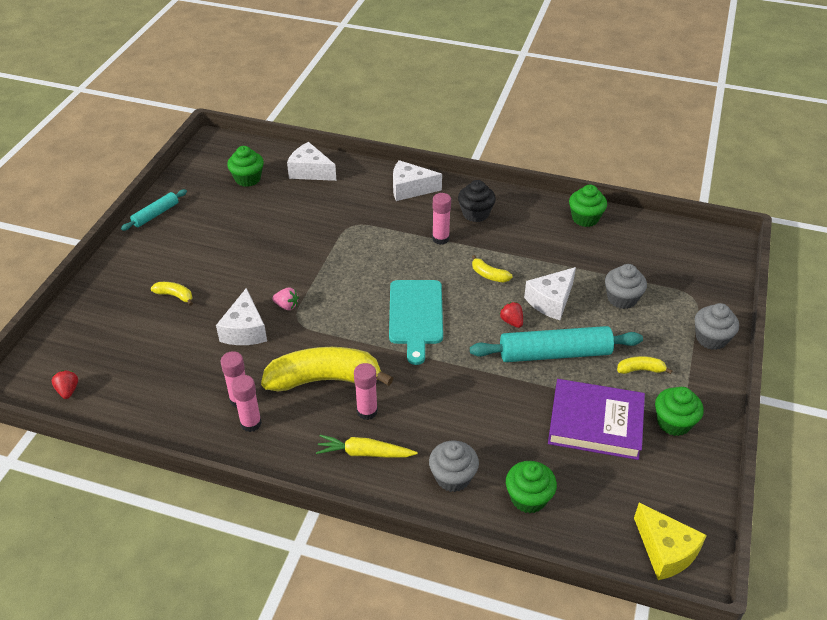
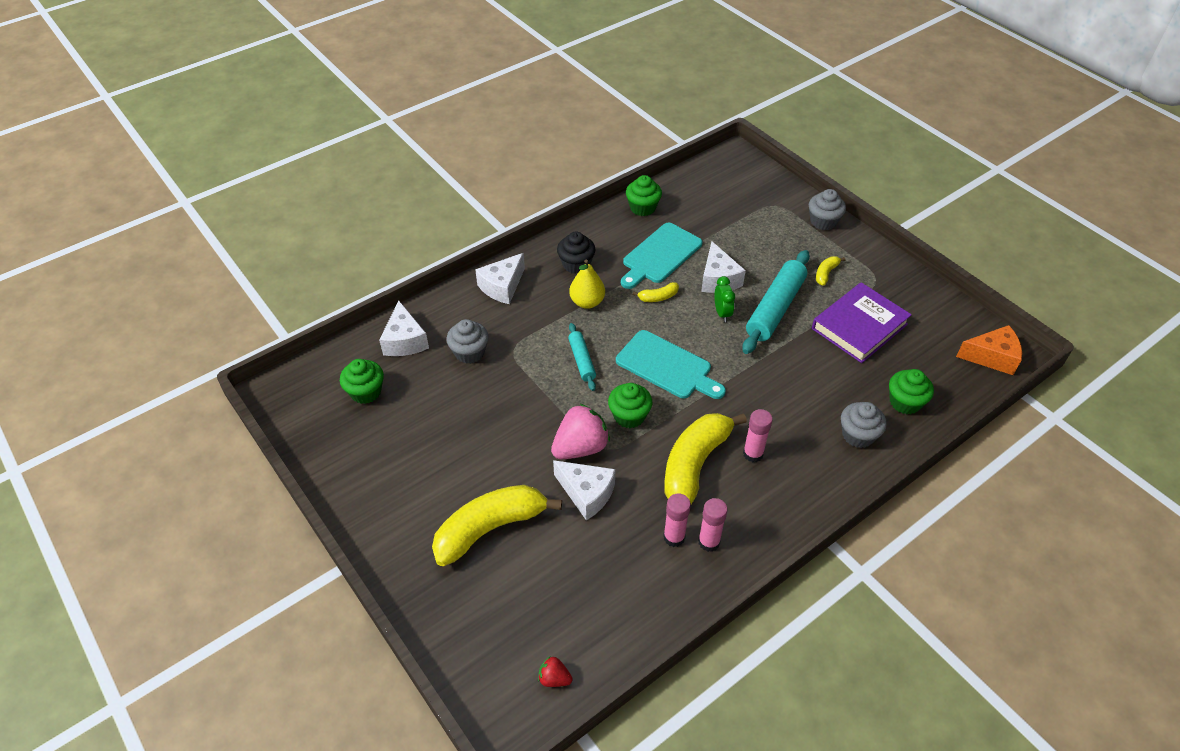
camera: 55 degrees left, 5 degrees up
(156, 214) = (345, 492): turquoise rolling pin -> turquoise rolling pin (582, 360)
(175, 296) = (490, 529): yellow banana -> yellow banana, size x2.34
(287, 306) = (580, 447): pink strawberry -> pink strawberry, size x2.08
(310, 171) = (405, 340): white cheese -> white cheese turned 75 degrees counterclockwise
(364, 453) = (797, 478): yellow carrot -> none
(440, 239) = (587, 302): pink glue stick -> yellow pear
(511, 321) = (722, 313): red strawberry -> green clock
(539, 254) = (660, 255): none -> turquoise cutting board
(622, 299) = (748, 240): grey cupcake -> grey cupcake (469, 352)
(665, 551) = (992, 357): yellow cheese -> orange cheese
(673, 422) = (886, 287): green cupcake -> green cupcake (629, 416)

